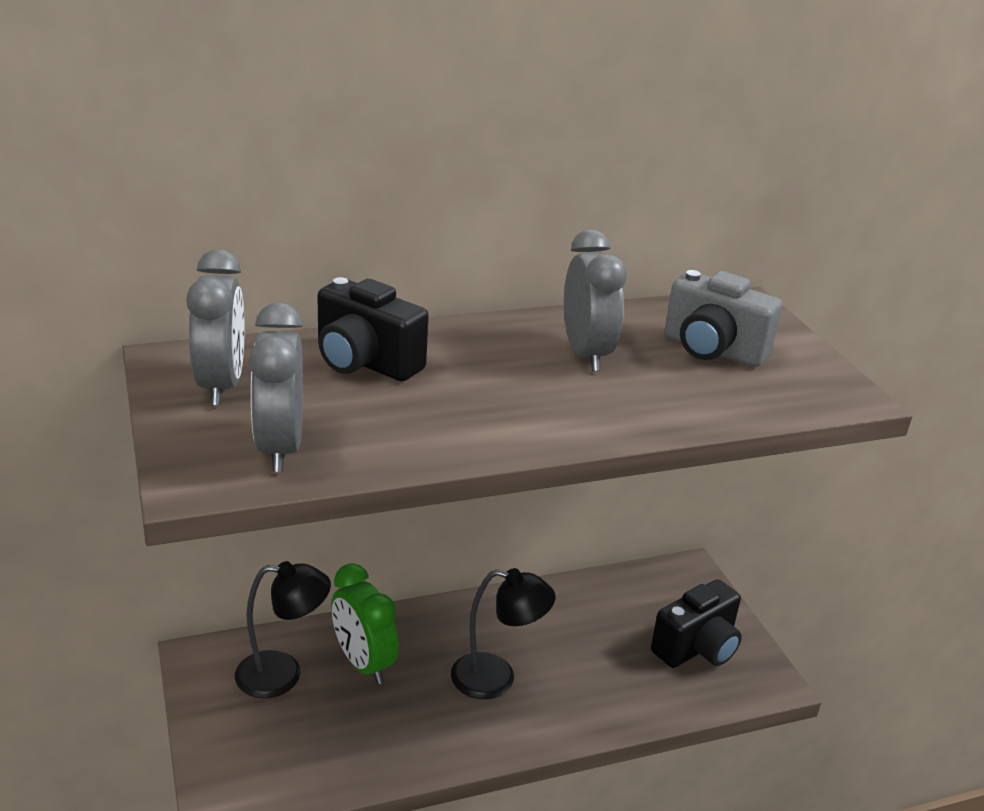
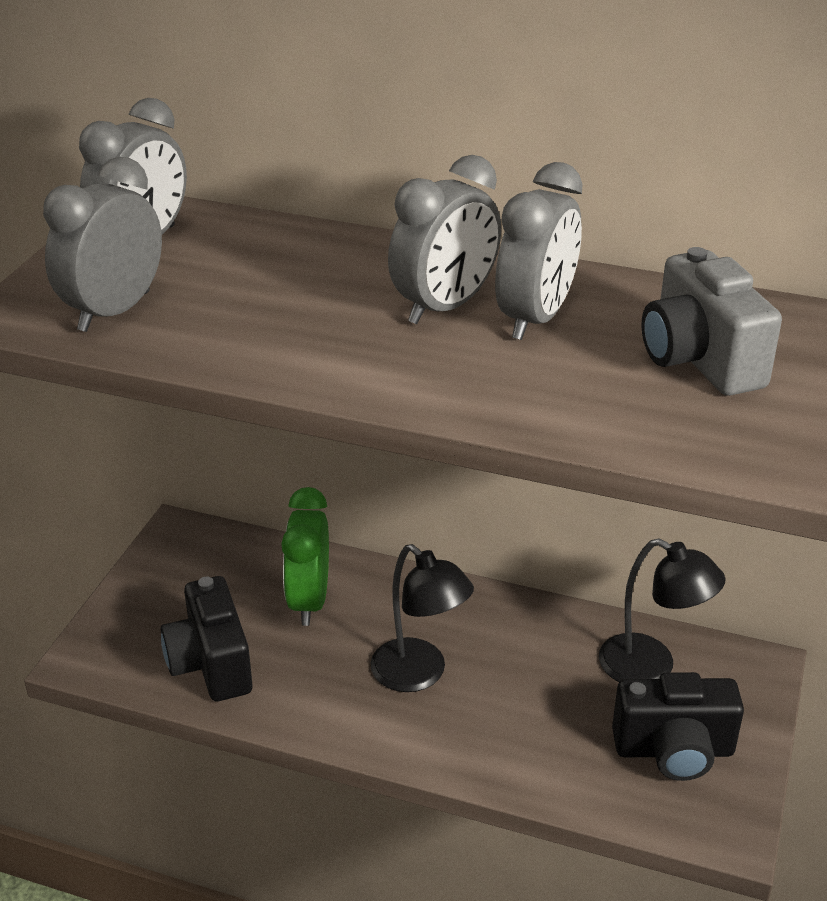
camera: 40 degrees right, 5 degrees up
(283, 674) = (231, 578): black lamp -> black lamp (651, 667)
(365, 363) = (294, 260): black camera -> black camera (211, 664)
(519, 364) = (444, 307): none -> grey clock

